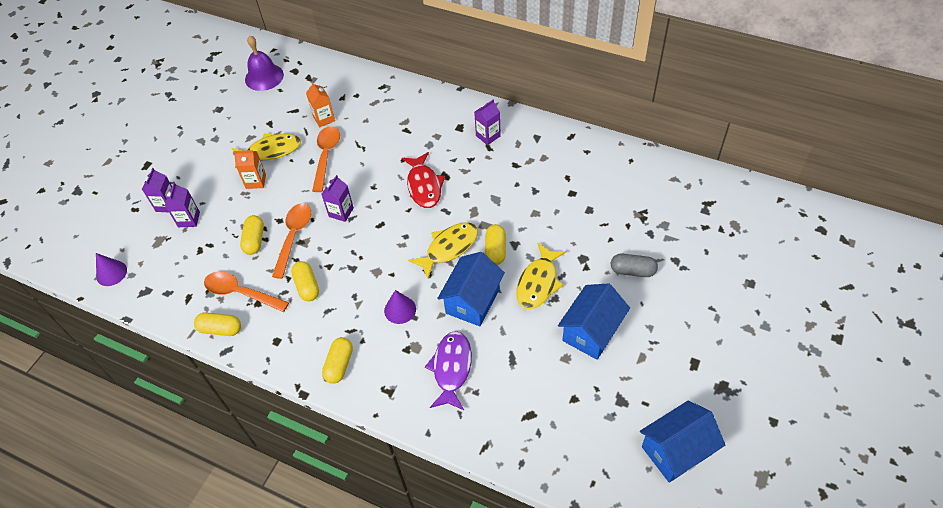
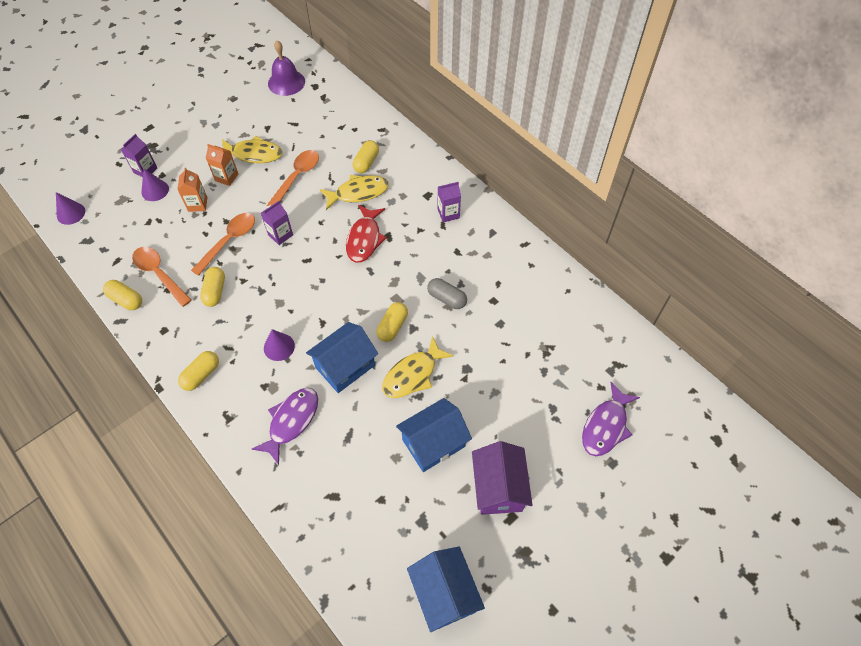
camera: 20 degrees right, 5 degrees up
(189, 219) = (155, 190): purple carton -> purple cone
(254, 240) = (196, 231): yellow capsule -> yellow capsule (366, 162)
(324, 119) = (314, 141): orange carton -> orange carton (197, 204)
(449, 248) = (353, 307): yellow fish -> yellow fish (358, 193)
(632, 271) = (505, 401): grey capsule -> grey capsule (446, 298)
(669, 343) = (498, 487): none -> purple house
(676, 450) = (444, 593): blue house -> blue house turned 75 degrees clockwise
(728, 256) = (606, 426): none -> purple fish

